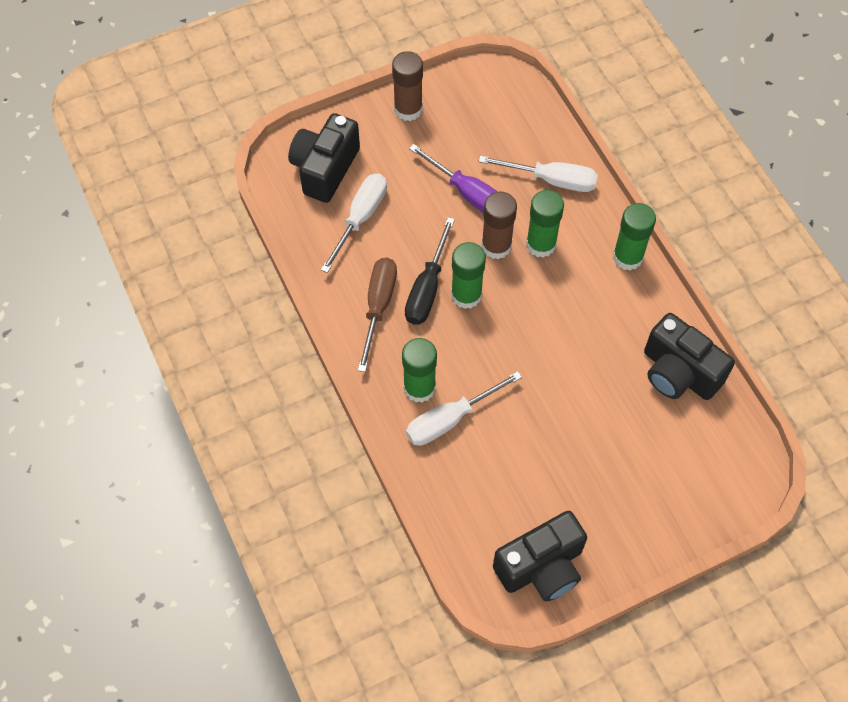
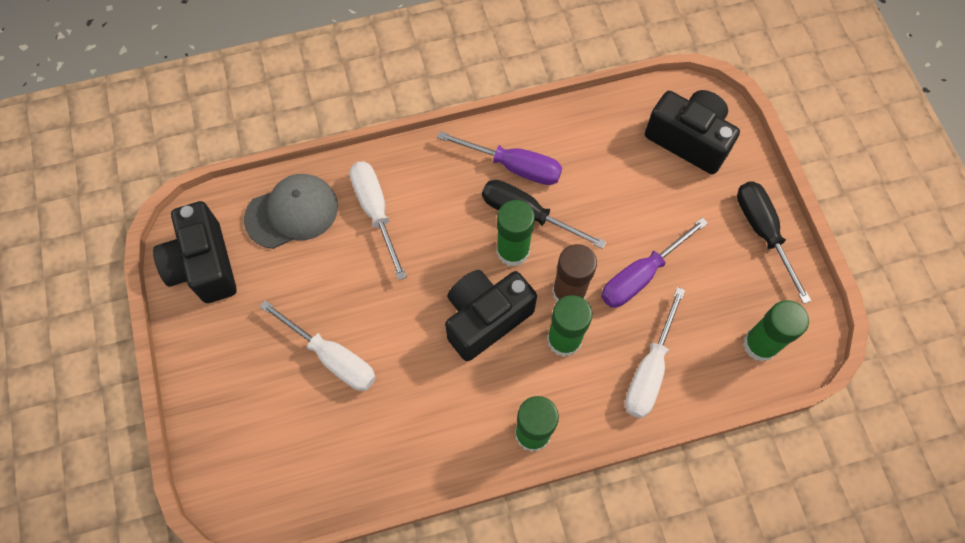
camera: 100 degrees right, 5 degrees up
(360, 218) = (622, 165): white screwdriver -> white screwdriver (332, 357)
(378, 307) = (514, 166): brown screwdriver -> purple screwdriver
(408, 109) = (763, 232): brown glue stick -> black screwdriver
(419, 388) = (416, 189): green glue stick -> green glue stick (760, 344)
(467, 497) = (292, 212): none -> grey cap
(678, 373) = (375, 453): black camera -> black camera (485, 318)

